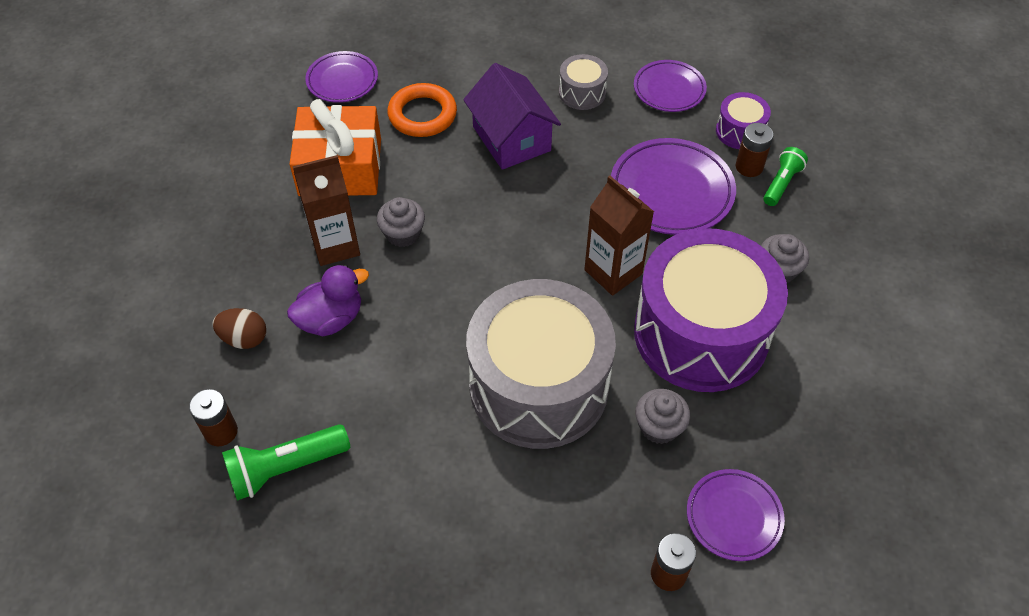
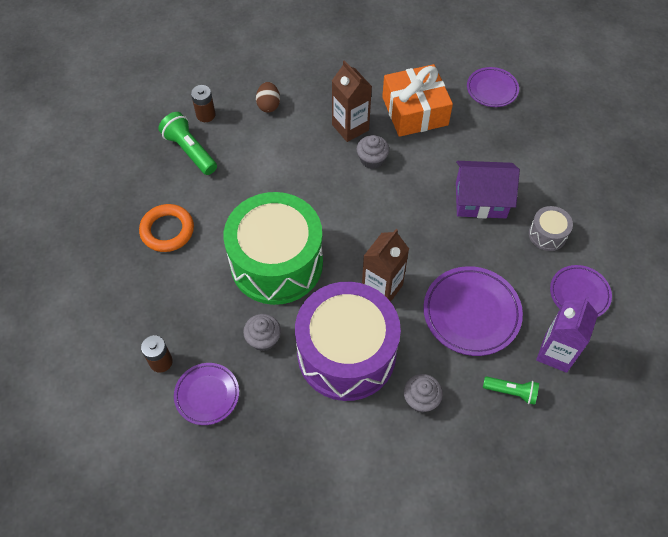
camera: 75 degrees right, 5 degrees up
(331, 319) = (294, 141): purple duck -> none
(422, 114) = (480, 142): orange ring -> orange ring (167, 230)
(511, 139) = (480, 200): purple house -> purple house turned 45 degrees clockwise
(539, 385) = (276, 263): grey drum -> green drum
(740, 131) = (555, 353): purple drum -> purple carton
(749, 167) = (519, 365): brown battery -> none

